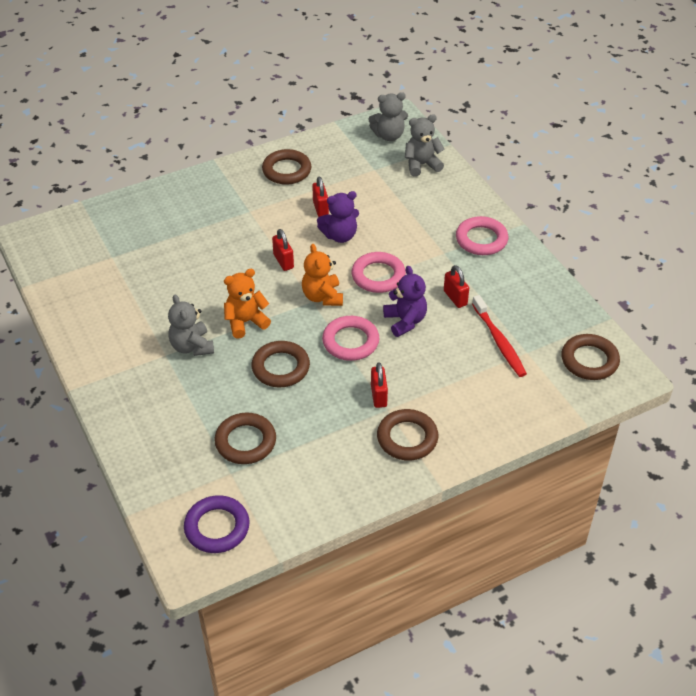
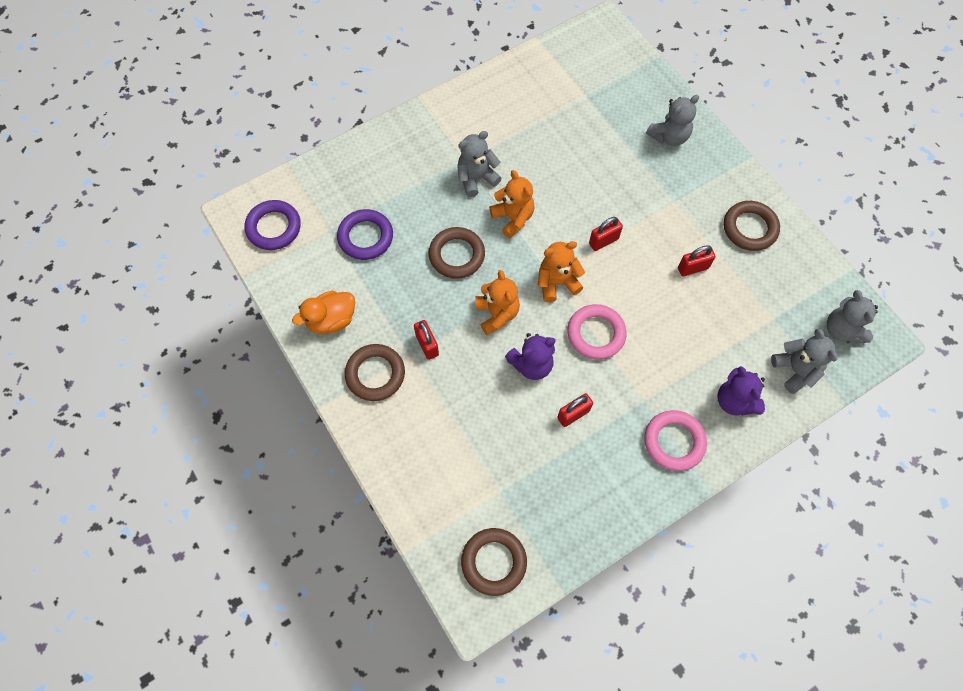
camera: 85 degrees right, 20 degrees up
(178, 206) = (669, 136): none -> grey teddy bear
(245, 442) = (365, 237): brown ring -> purple ring
(340, 236) = (652, 291): purple teddy bear -> purple teddy bear (735, 401)
(342, 474) = (331, 320): none -> orange duck
(350, 341) = (497, 314): pink ring -> orange teddy bear
(378, 396) = (427, 345): red padlock -> red padlock turned 75 degrees clockwise
(499, 341) = (512, 462): red toothbrush -> none

